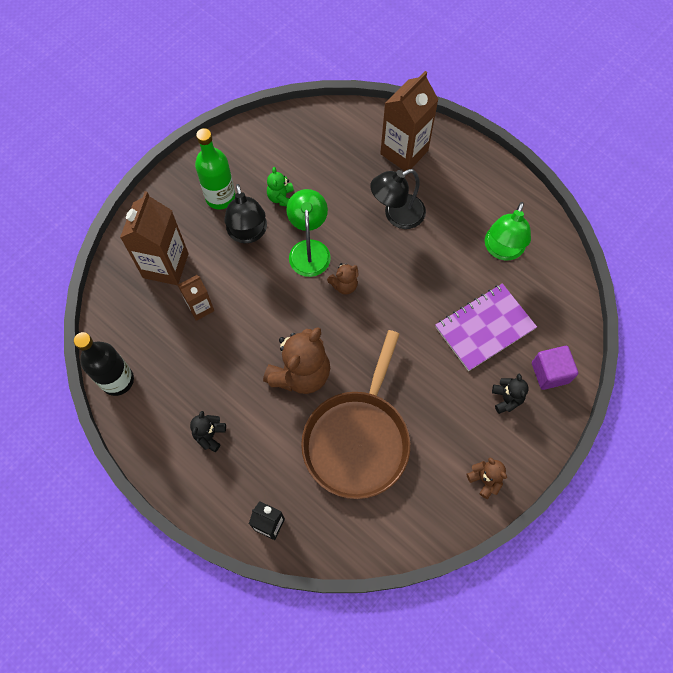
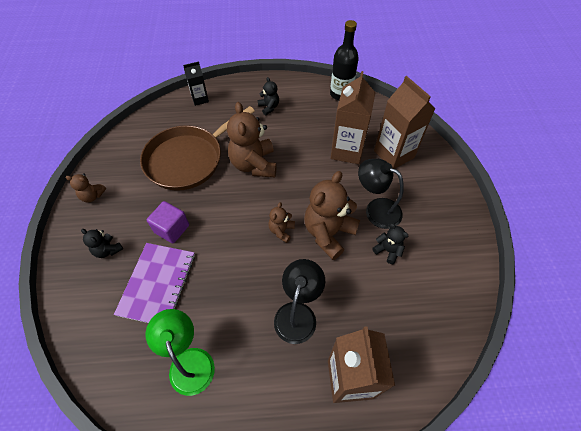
camera: 135 degrees right, 10 degrees down
(200, 307) = (347, 151): brown carton -> brown carton, size x1.83
(220, 197) = (422, 216): green bottle -> none
(281, 198) = (388, 250): green teddy bear -> black teddy bear
(309, 249) = (328, 233): green lamp -> brown teddy bear
(358, 440) = (188, 159): brown pan -> brown pan turned 105 degrees counterclockwise
(550, 373) = (84, 292): purple cube -> purple cube (172, 229)

